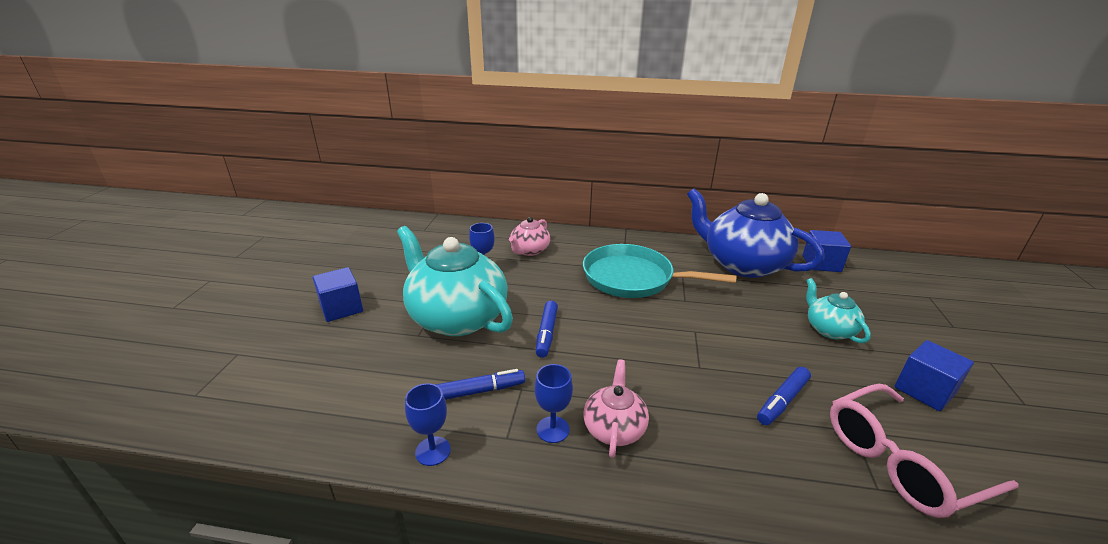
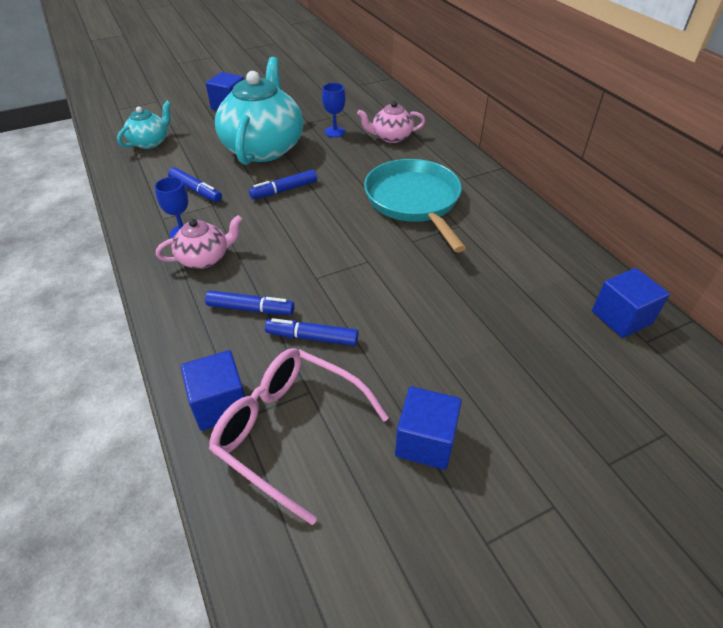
camera: 55 degrees right, 15 degrees up
(433, 451) = (131, 197): blue goblet -> none
(721, 425) = (251, 309): none -> blue marker
(742, 264) = (533, 258): blue teapot -> none
(829, 329) = (470, 348): turquoise teapot -> turquoise teapot (150, 142)
(855, 498) = (220, 404): none -> blue cube

